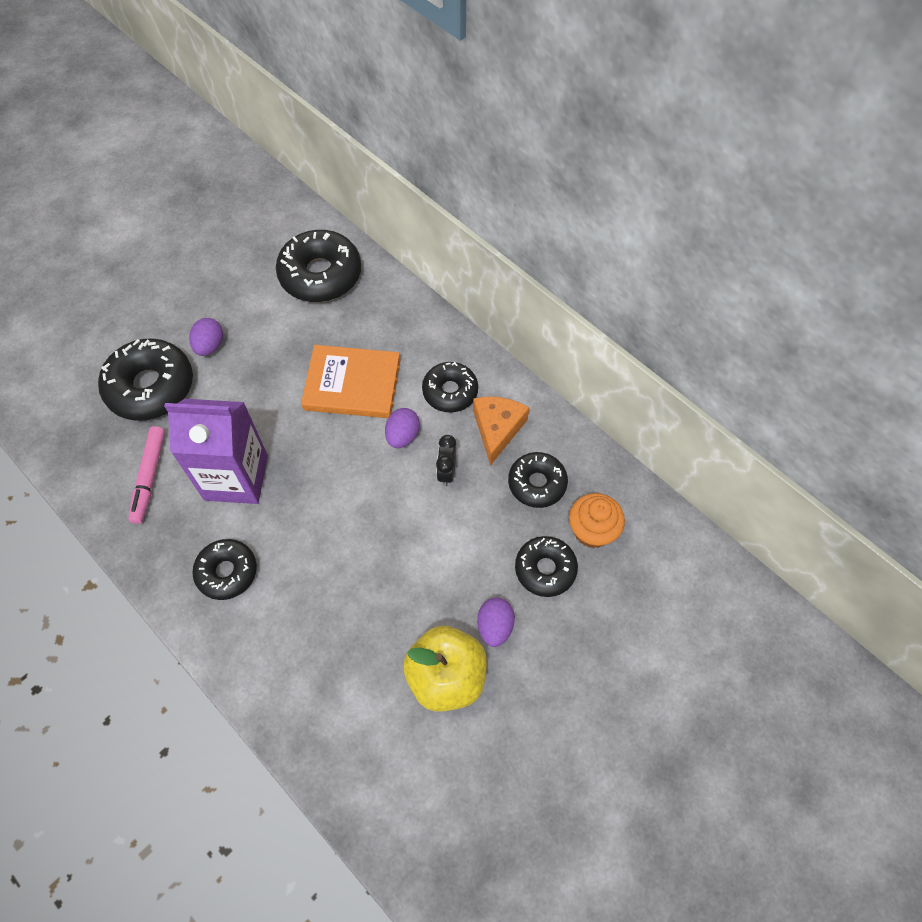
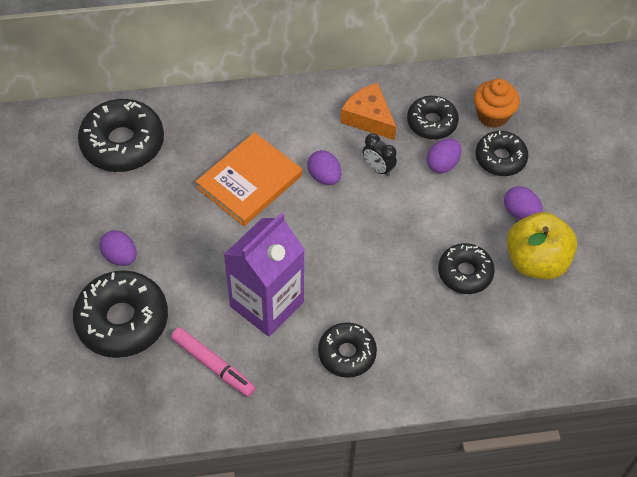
camera: 55 degrees left, 5 degrees down
(450, 391) = (312, 126): black donut -> black donut (465, 273)
(495, 522) = (442, 164): none -> purple egg

